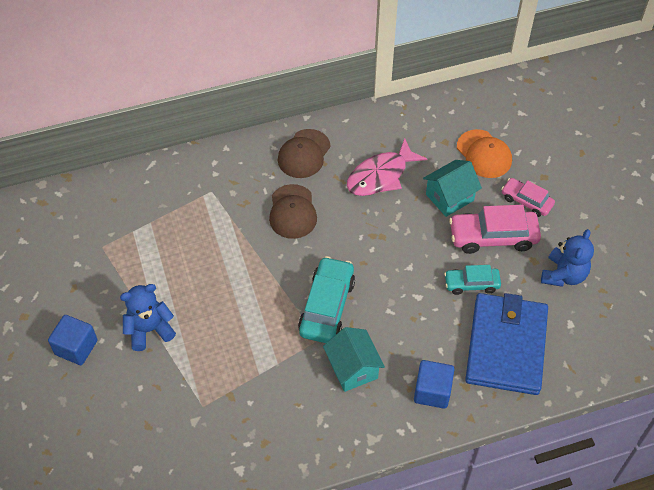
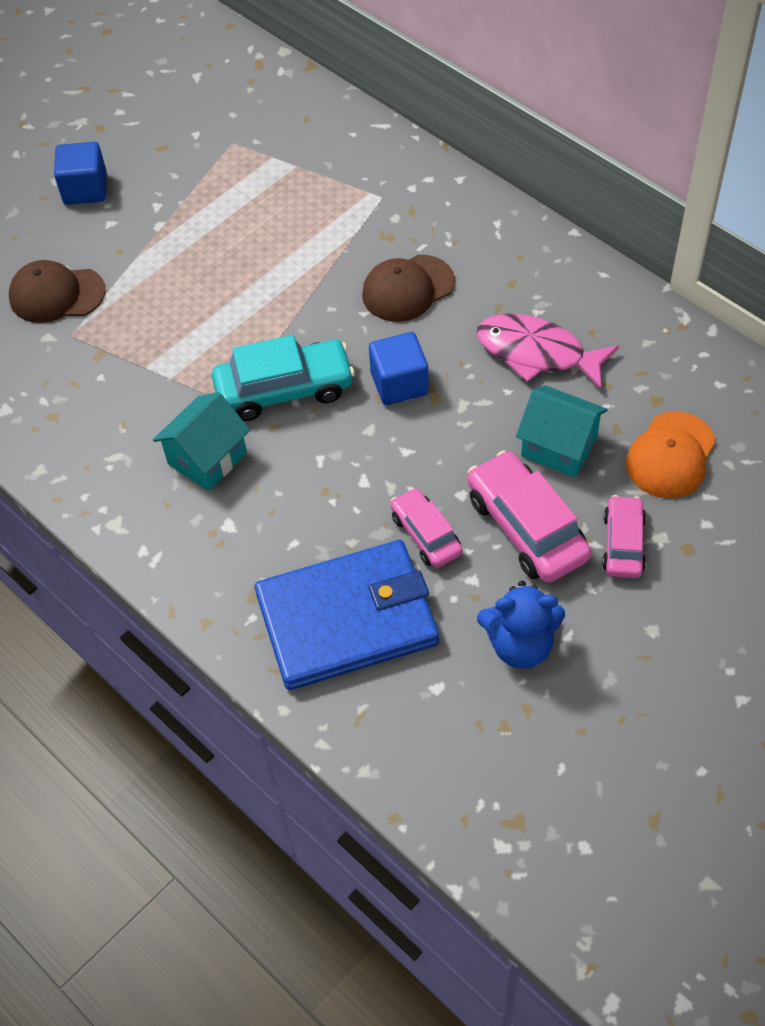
camera: 65 degrees right, 0 degrees up
(149, 330) = (146, 238): blue teddy bear -> none
(304, 154) = (510, 257): brown cap -> brown cap (56, 294)
(432, 391) = (222, 560): blue cube -> blue cube (399, 383)
(471, 284) = (426, 534): turquoise car -> pink car

